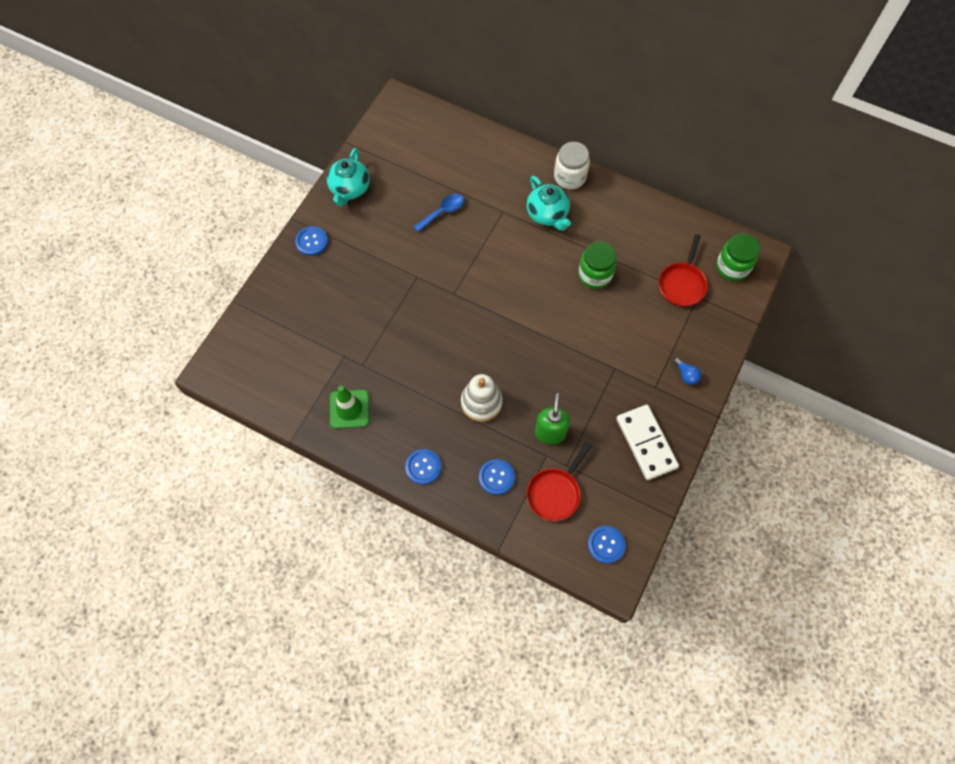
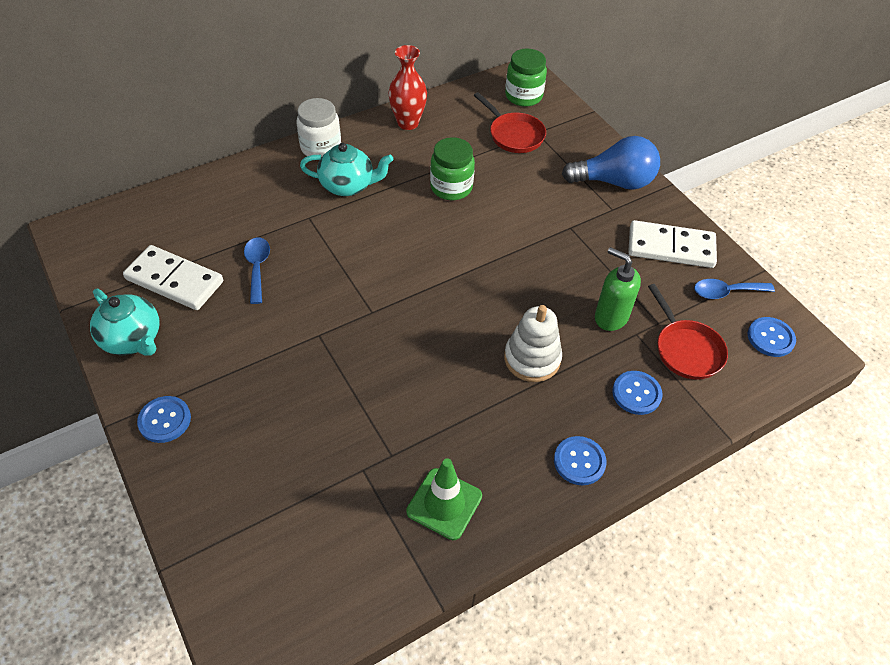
camera: 60 degrees left, 15 degrees down
(402, 178) = (174, 281): none -> white domino
(629, 498) = (726, 292): none -> blue spoon
(637, 211) = (408, 123): none -> red vase
(686, 375) = (614, 182): blue light bulb -> blue light bulb, size x2.34

